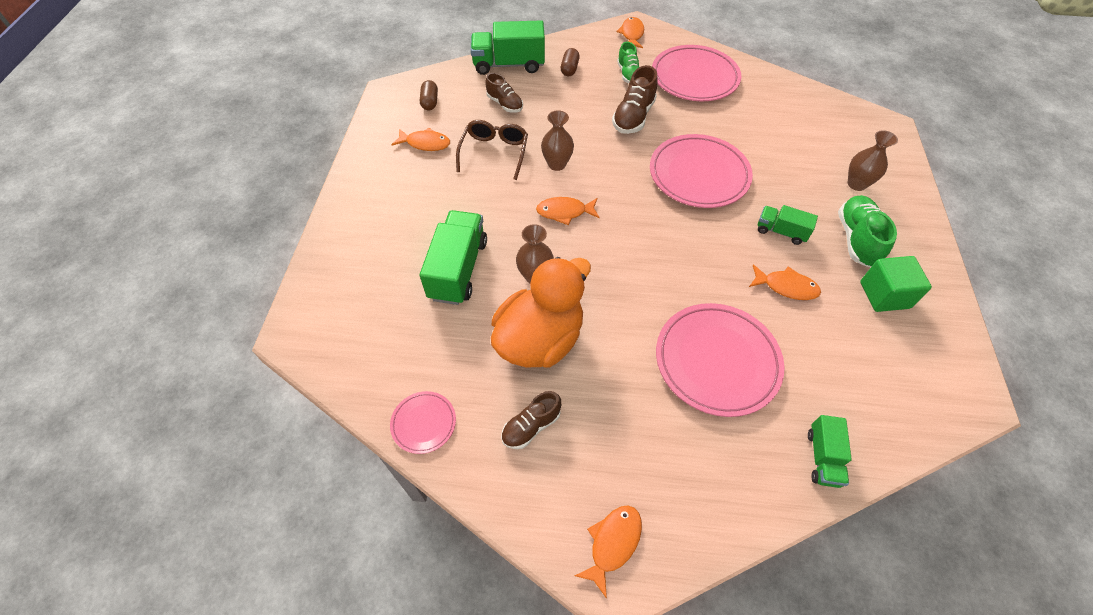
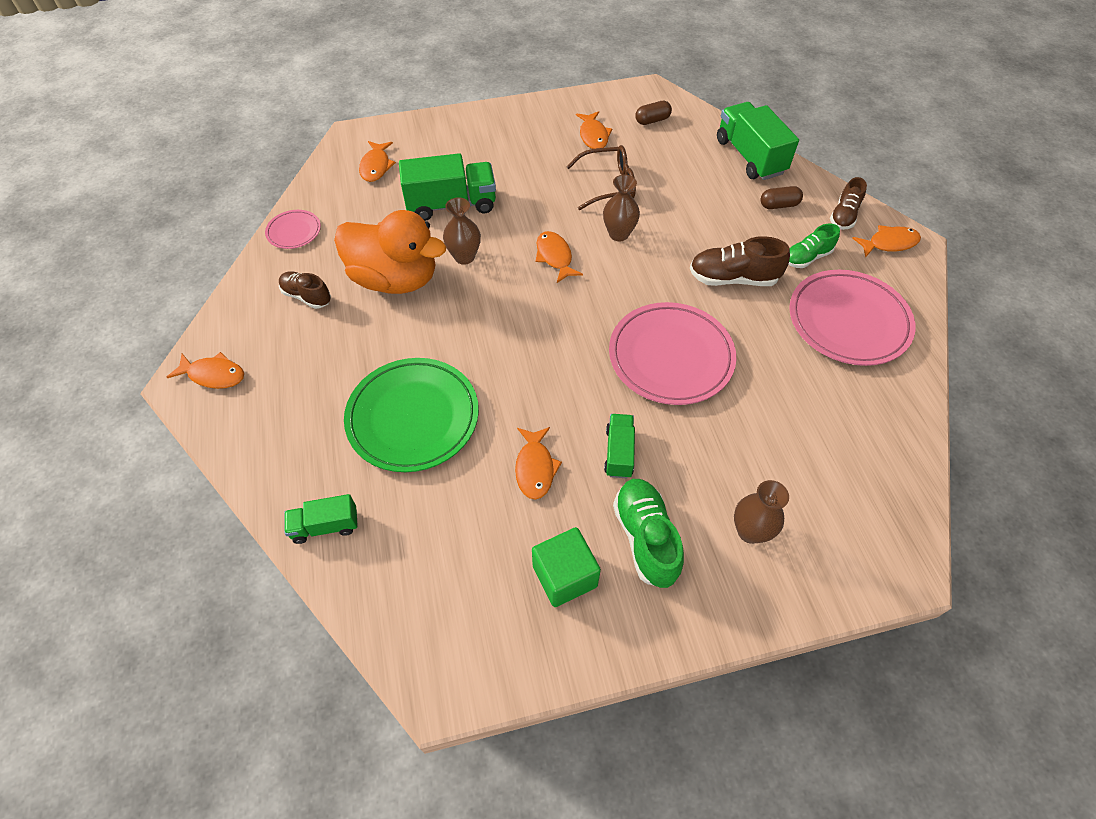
camera: 70 degrees right, 0 degrees up
(361, 322) = (376, 166): none -> orange fish
(505, 104) = (684, 171): brown shoe -> brown shoe (843, 216)
(716, 361) = (413, 417): pink plate -> green plate
(856, 239) = (645, 538): green shoe -> green shoe turned 90 degrees counterclockwise

